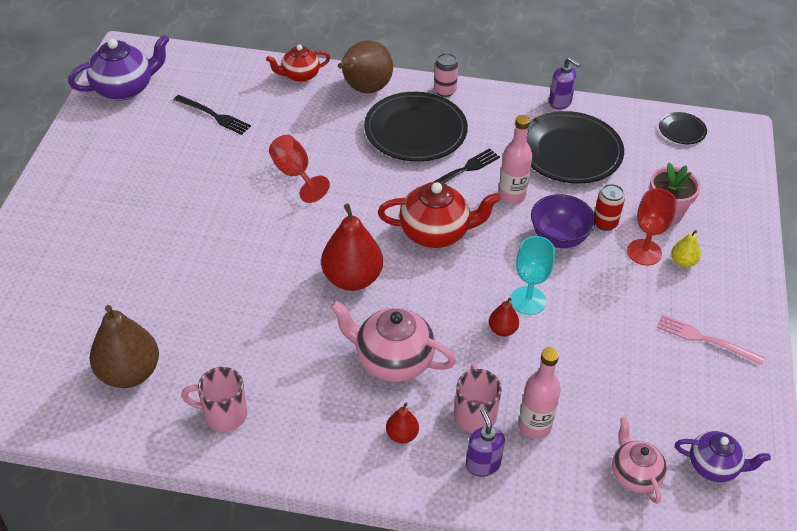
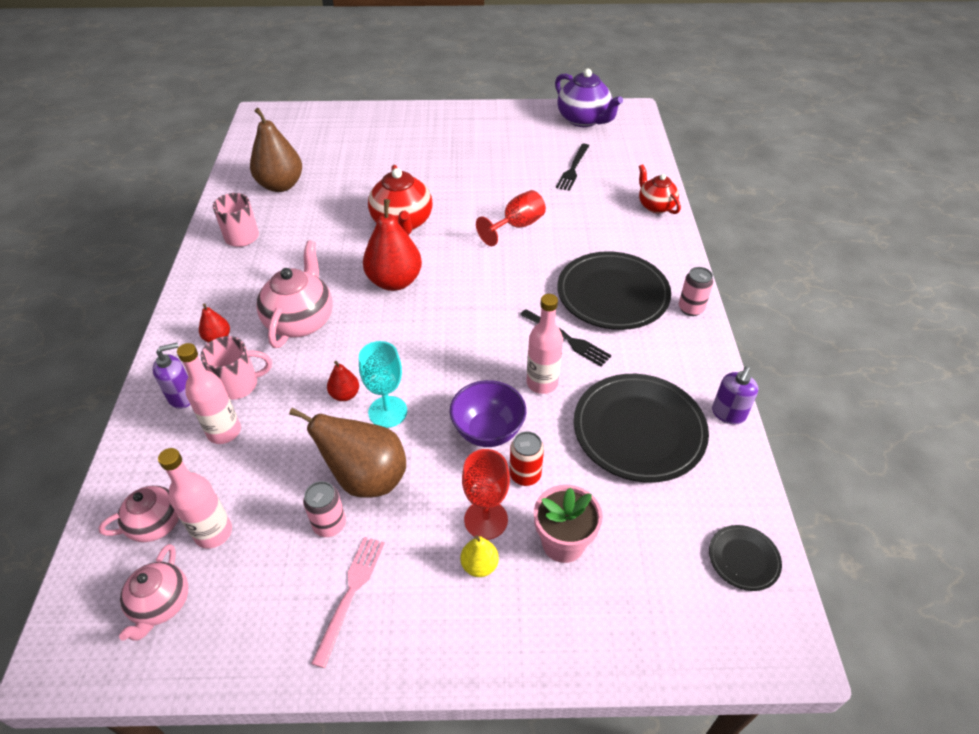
camera: 80 degrees right, 0 degrees up
(364, 89) = (659, 250): brown pear -> brown pear (366, 478)
(436, 233) = (468, 329): red teapot -> red teapot (402, 223)
(643, 349) = (329, 525): none -> pink can
(647, 431) = (213, 533): none -> pink bottle
(714, 466) = (161, 604): purple teapot -> pink teapot

